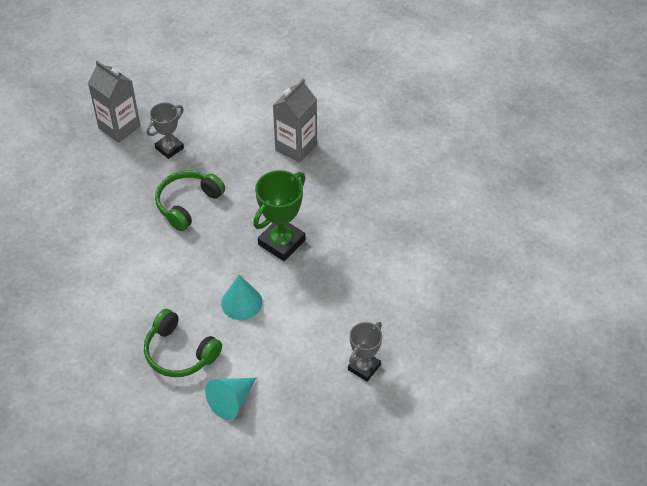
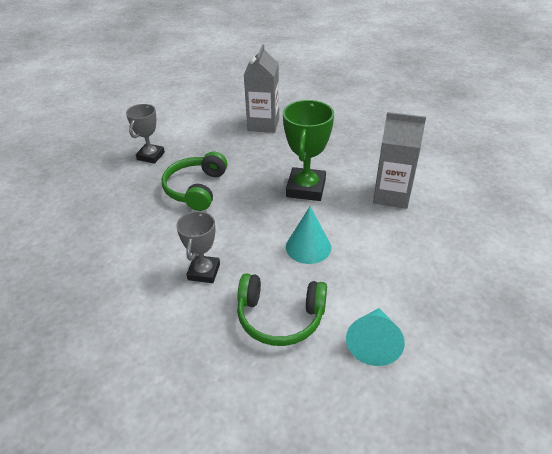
camera: 25 degrees left, 10 degrees down
(119, 127) = (92, 156): grey carton -> grey carton (391, 195)
(364, 367) = (469, 256): grey trophy -> grey trophy (204, 272)

